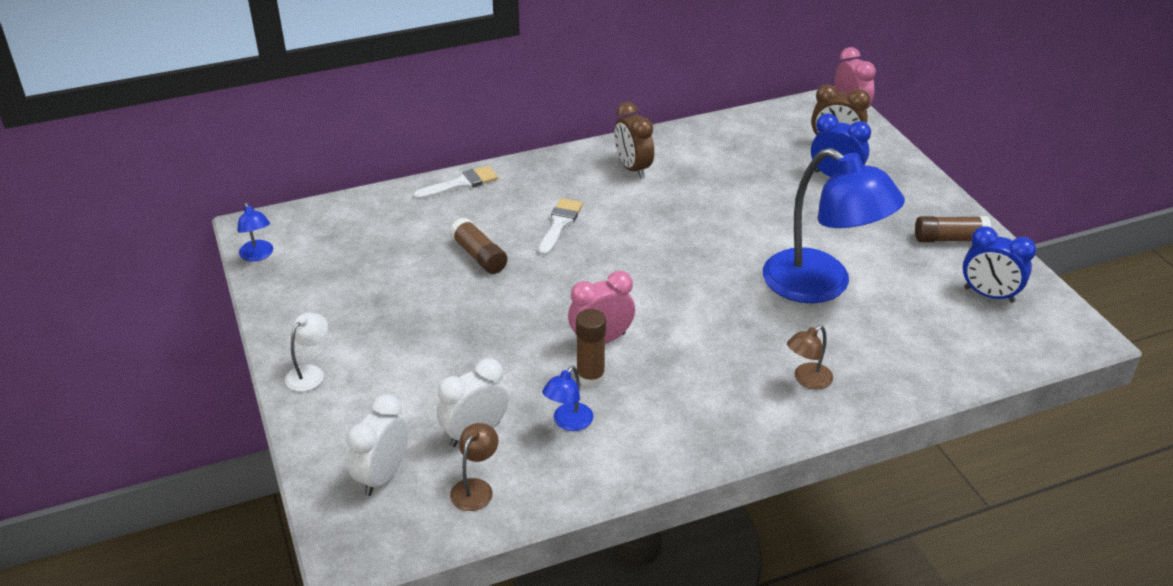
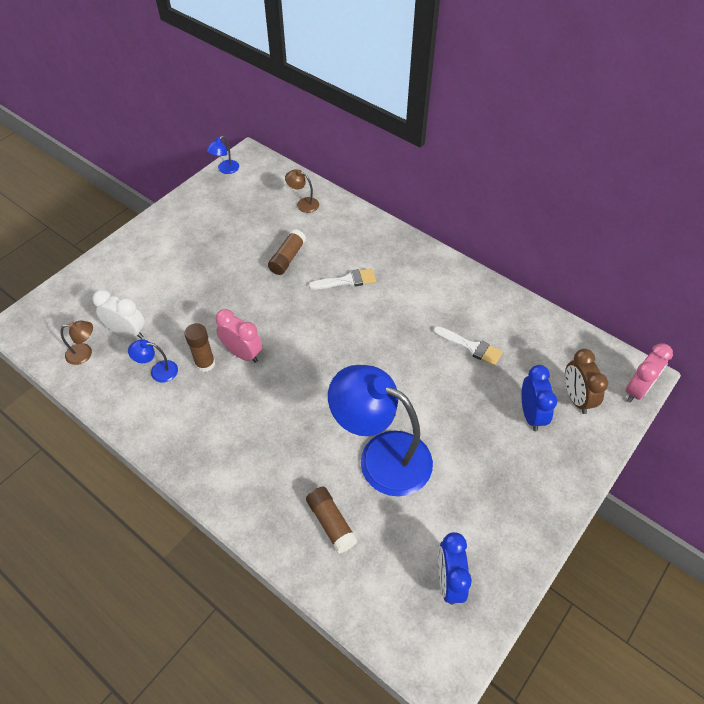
camera: 60 degrees right, 15 degrees up
(310, 373) = (141, 240): white lamp -> none
(382, 476) = (76, 309): white clock -> none
(461, 184) = (353, 215): white brush -> white brush (471, 347)
(632, 168) = (439, 289): brown clock -> none
(807, 380) = (268, 486): brown lamp -> brown lamp (303, 204)
(821, 285) = (381, 456): blue lamp -> blue lamp turned 105 degrees clockwise
(949, 239) = (507, 526): brown glue stick -> brown glue stick (331, 523)

